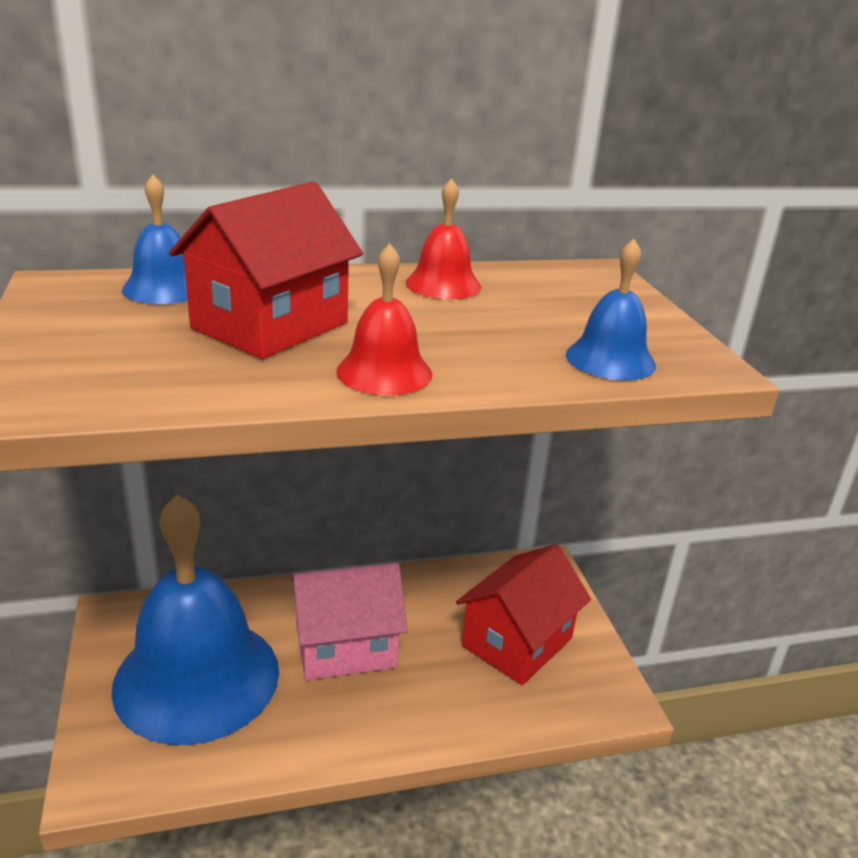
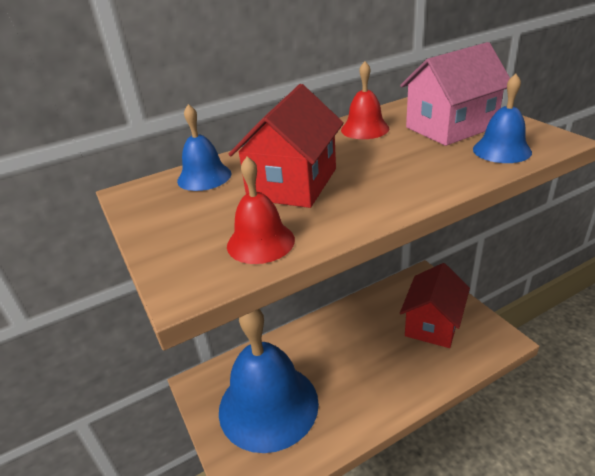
camera: 10 degrees left, 5 degrees up
(345, 646) = (341, 357): pink house -> pink house (450, 127)
(384, 372) = (389, 195): red bell -> red bell (260, 242)

